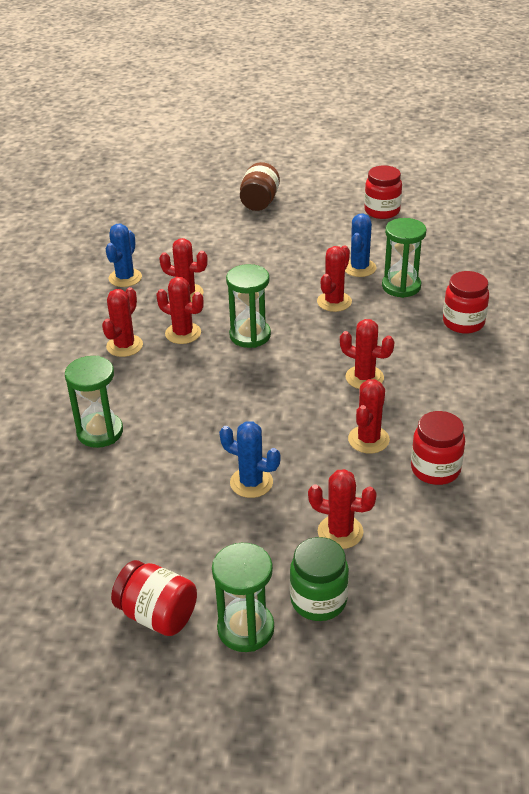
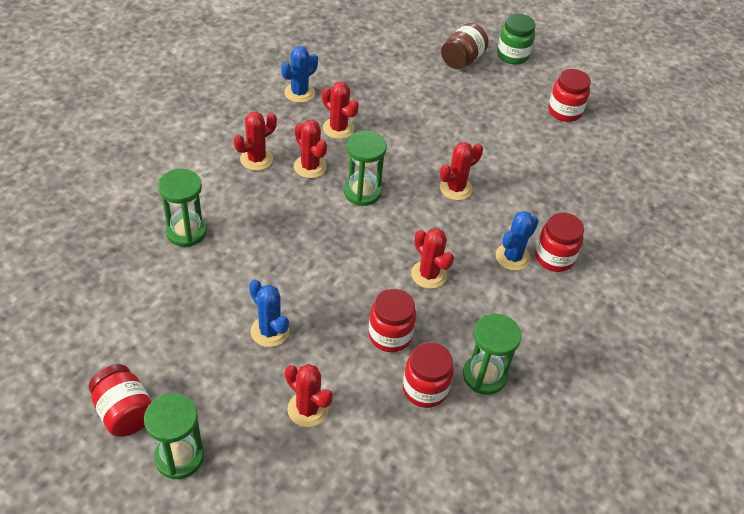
camera: 20 degrees right, 10 degrees up
(318, 600) = (249, 461): green jar -> green jar (513, 55)
(359, 268) = (502, 163): blue cactus -> blue cactus (512, 257)
(368, 439) = (390, 335): red cactus -> red jar
(401, 286) = (525, 197): green hourglass -> green hourglass (484, 376)

